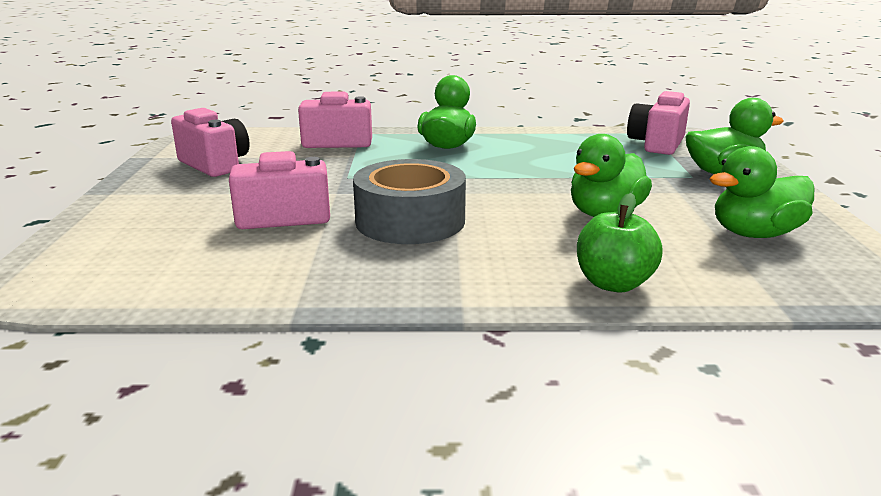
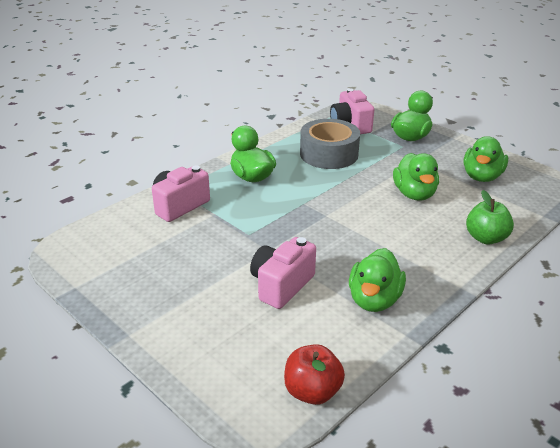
camera: 45 degrees left, 10 degrees up
(113, 292) = (312, 391): none -> red apple
(215, 164) = (142, 269): pink camera -> none
(337, 266) = (374, 300): none -> green duck
(410, 221) = (347, 249): grey tape -> grey tape (329, 154)

